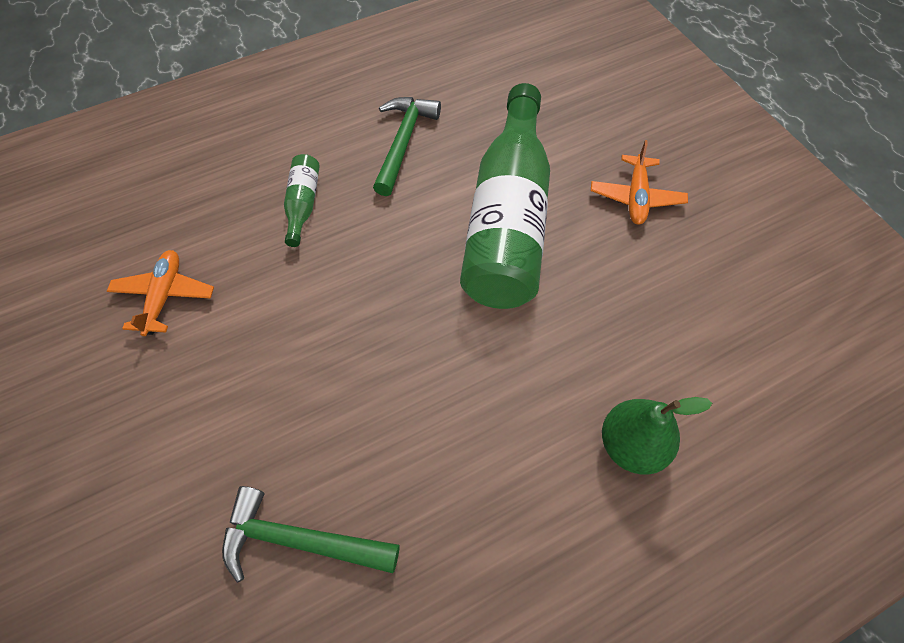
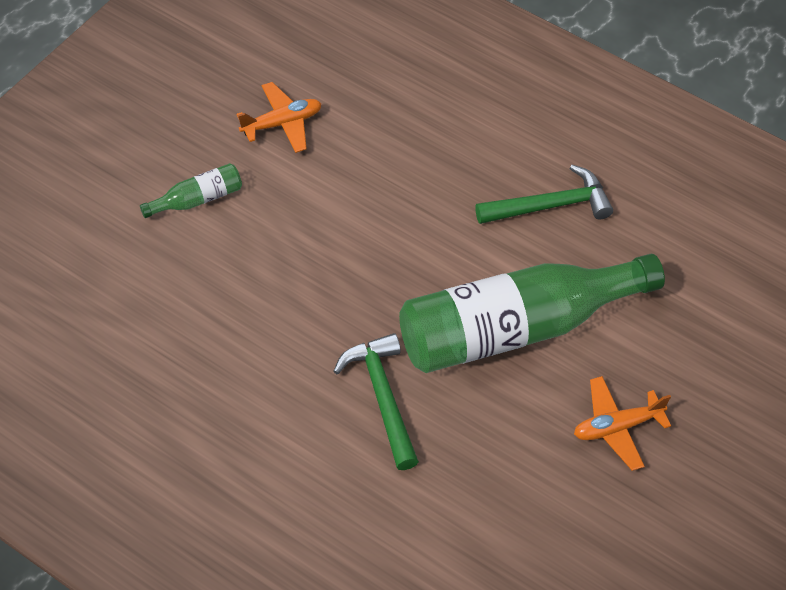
camera: 60 degrees right, 5 degrees down
(300, 540) = (144, 314): green hammer -> green hammer (382, 397)
(303, 204) = (428, 166): green bottle -> green bottle (197, 199)
(631, 445) = (339, 510): green pear -> none

